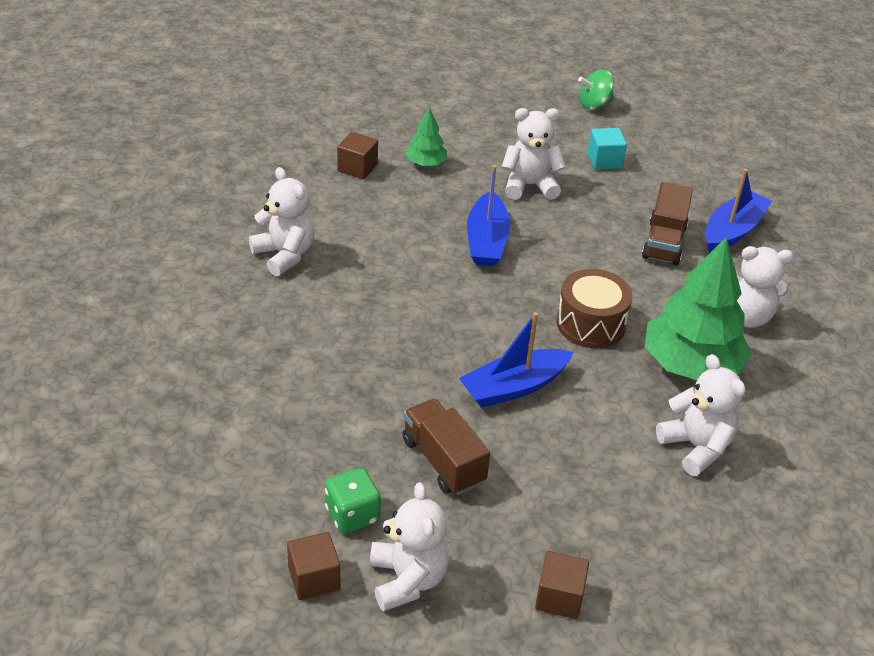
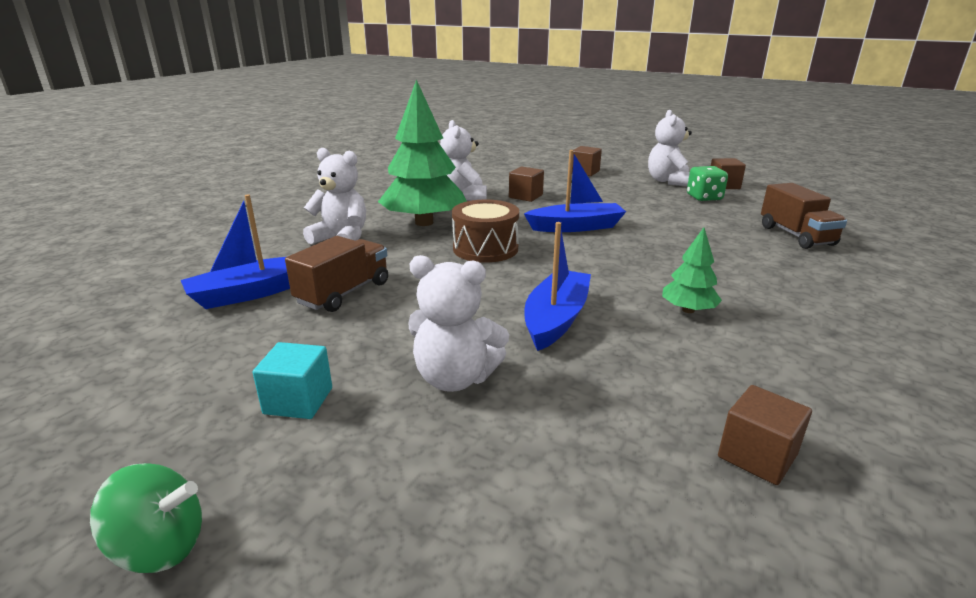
camera: 160 degrees left, 15 degrees down
(284, 255) = (830, 337): white teddy bear -> none
(426, 163) = (619, 444): green tree -> green tree (688, 310)
(443, 461) = (641, 207): brown truck -> brown truck (796, 235)
(612, 466) = (525, 196): none -> brown cube

